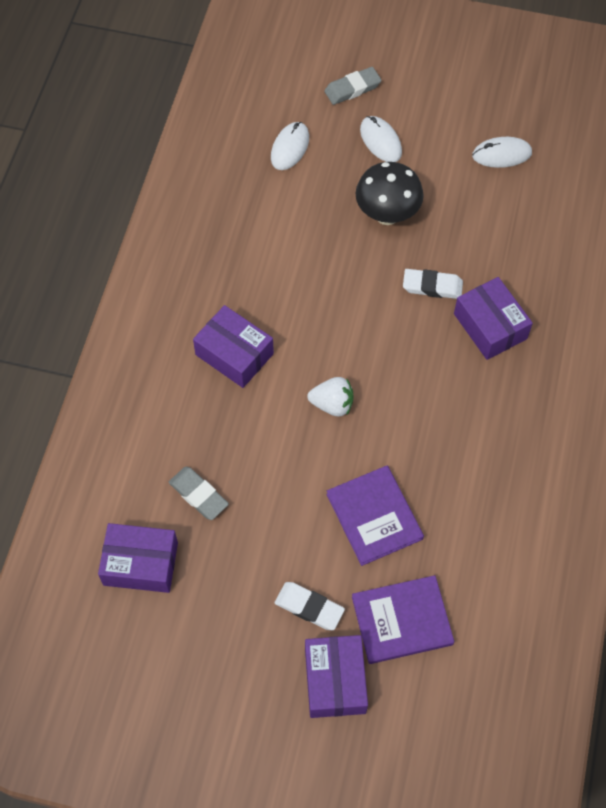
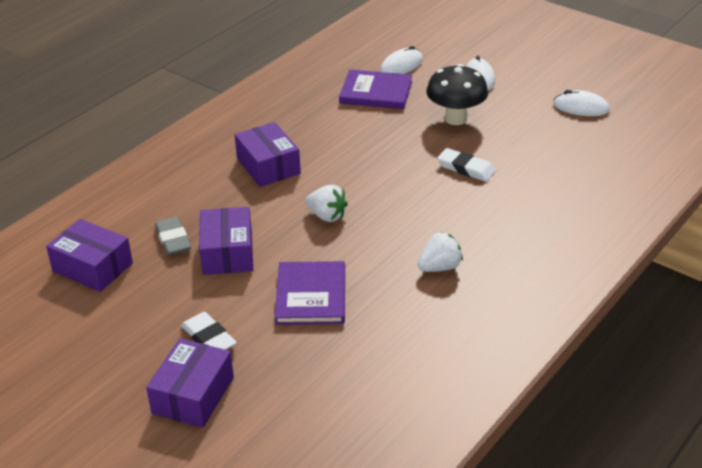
camera: 25 degrees right, 25 degrees down
(352, 88) = (476, 46): grey eraser -> none
(402, 620) = (284, 373): purple book -> purple book (376, 92)
(473, 433) = (439, 267): none -> white strawberry
(490, 326) = (501, 205): purple box -> purple box (227, 253)

